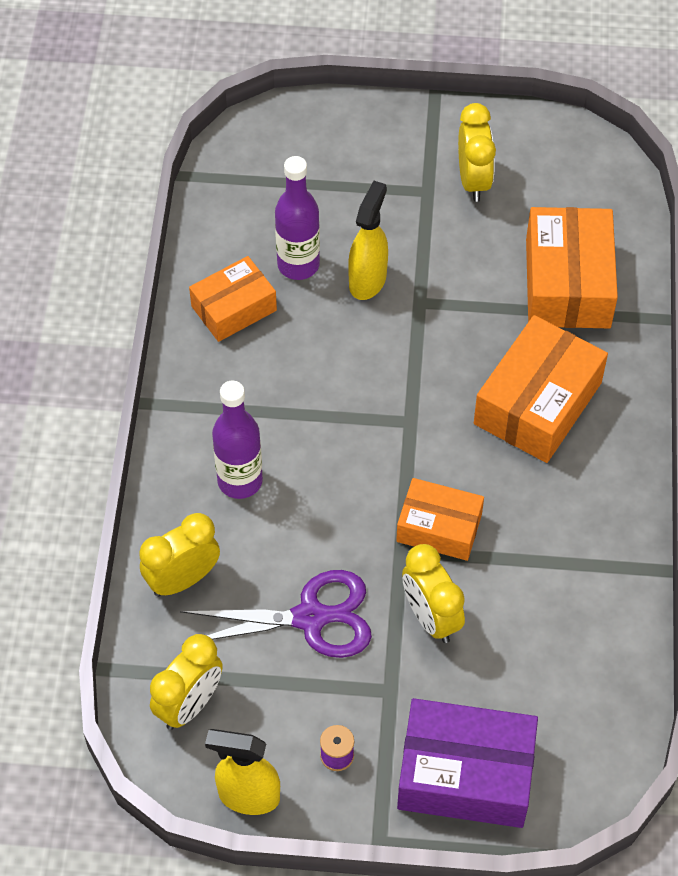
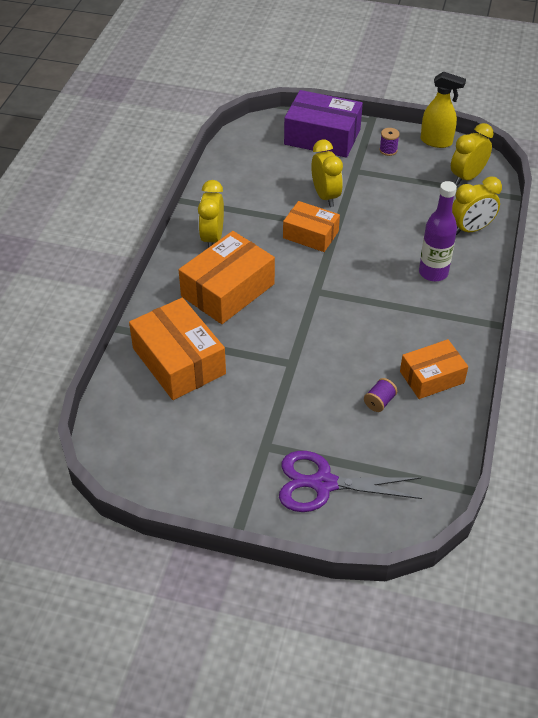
camera: 170 degrees left, 10 degrees down
(298, 265) = (379, 402): purple bottle -> purple spool
(310, 618) = (395, 204): purple scissors -> purple scissors (323, 484)
(367, 280) = (327, 383): yellow spray bottle -> none
(473, 180) = (225, 449): yellow clock -> yellow clock (212, 238)
(567, 283) = (179, 361): orange box -> orange box turned 45 degrees counterclockwise

